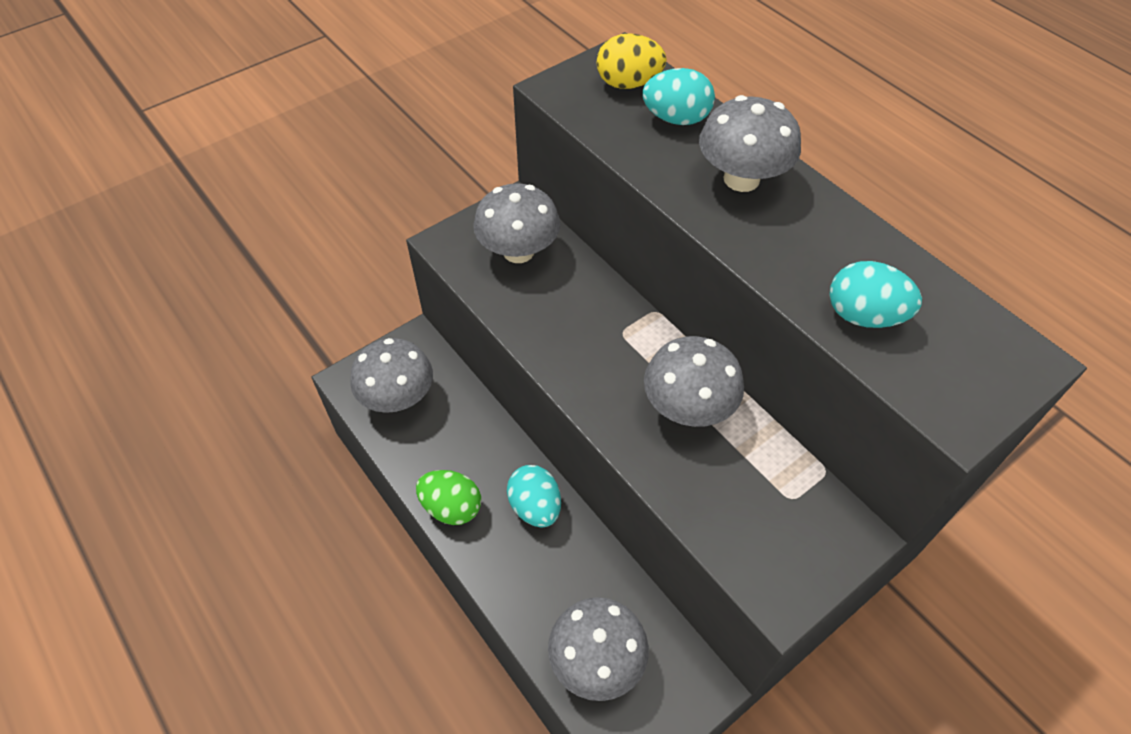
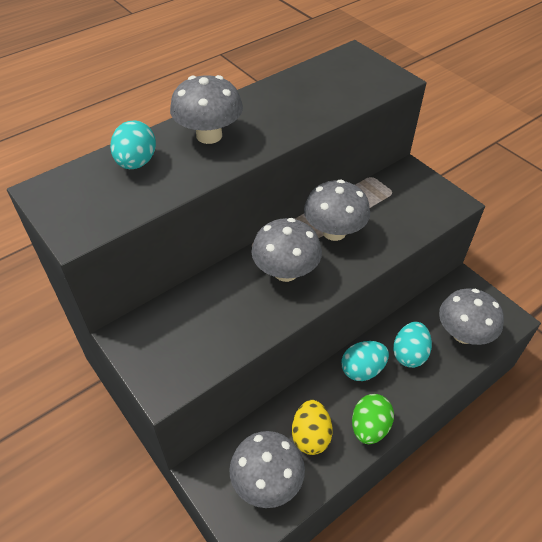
camera: 90 degrees left, 5 degrees down
(518, 251) = (182, 330): grey mushroom -> grey mushroom (286, 271)
(628, 83) = (84, 187): yellow egg -> yellow egg (311, 436)
(864, 316) = (330, 99): turquoise egg -> turquoise egg (409, 354)

